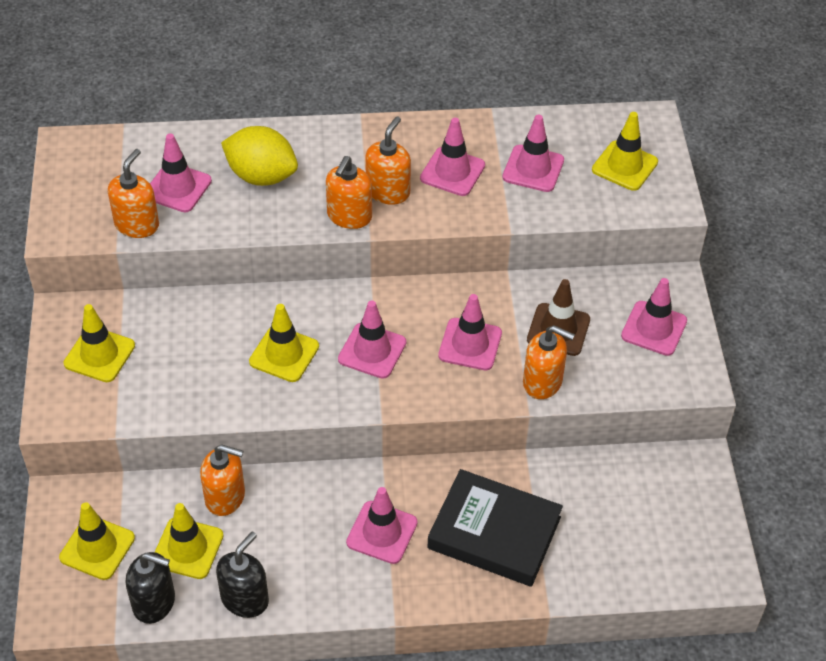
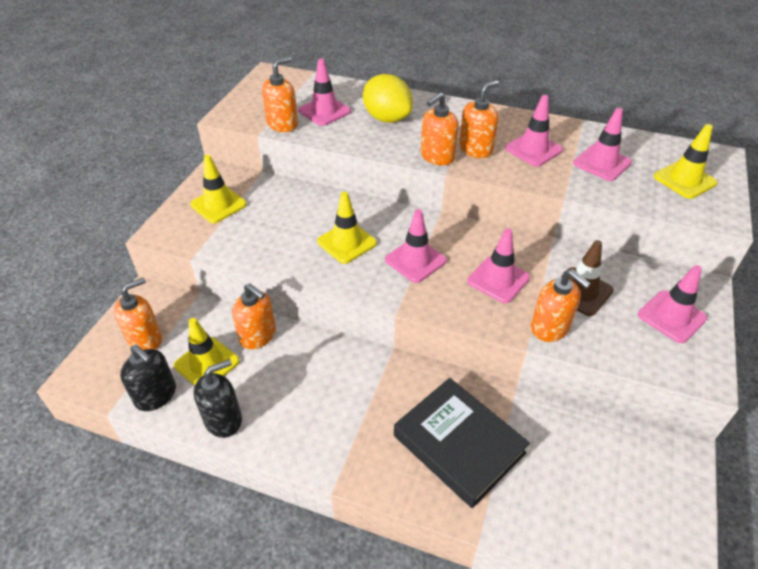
camera: 25 degrees right, 5 degrees down
(97, 548) = (145, 339): yellow traffic cone -> orange soap dispenser
(382, 532) = (362, 407): pink traffic cone -> none

